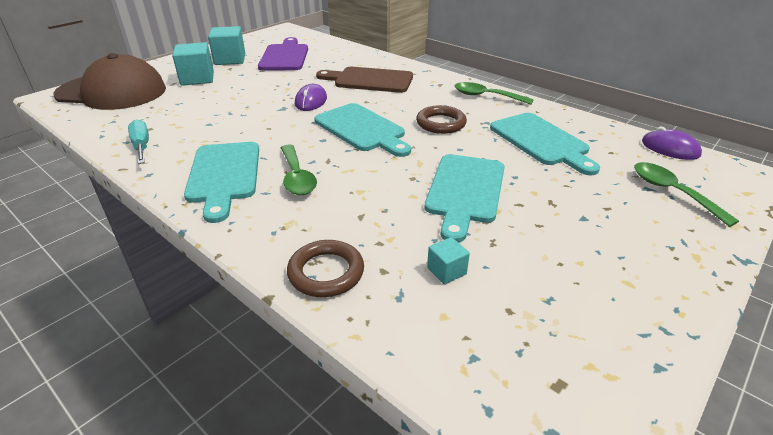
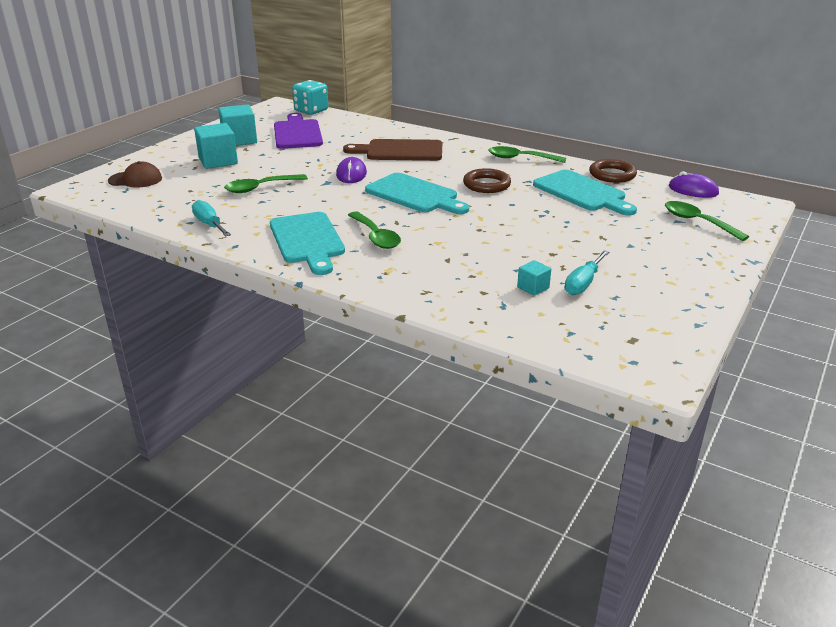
camera: 10 degrees left, 5 degrees down
(112, 92) = (135, 179): brown cap -> brown cap, size x0.46
(216, 109) = (260, 188): none -> green spoon
(309, 36) = (311, 111): none -> turquoise dice
(326, 272) = (438, 297): brown ring -> brown ring (612, 175)
(465, 191) = (528, 235): turquoise cutting board -> none
(512, 271) = (583, 283): none -> turquoise screwdriver

